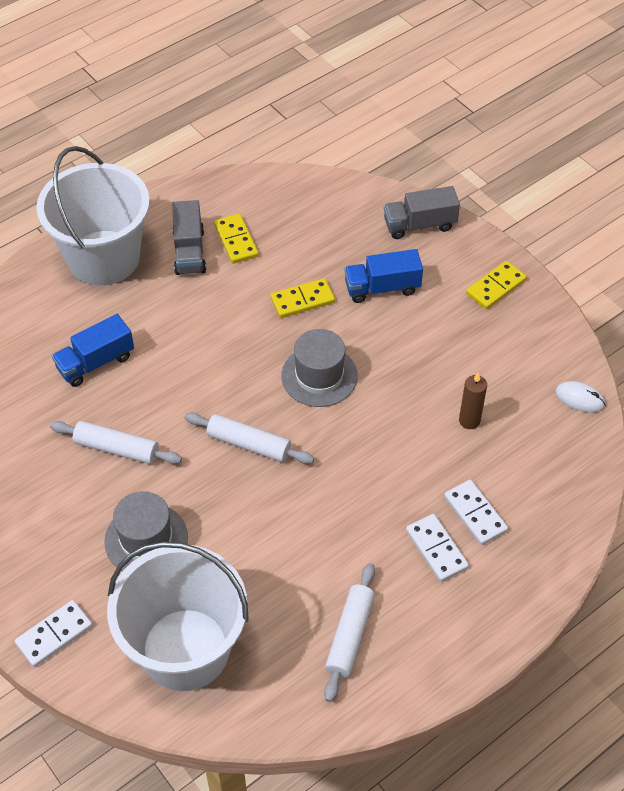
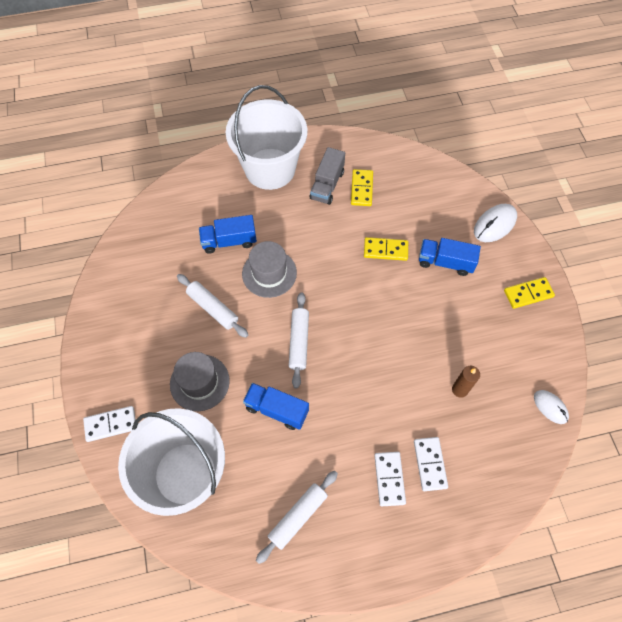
camera: 25 degrees right, 10 degrees up
(249, 444) = (299, 342): white rolling pin -> white rolling pin turned 45 degrees clockwise
(261, 530) = (276, 410): none -> blue truck
(319, 376) = (370, 311): grey hat -> grey hat (269, 273)
(419, 225) = (494, 224): grey truck -> white mouse

